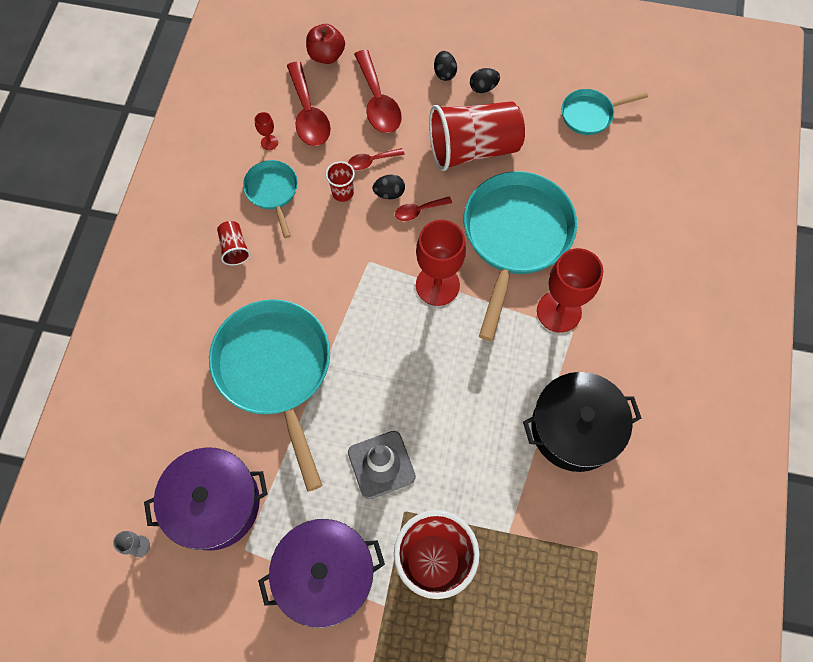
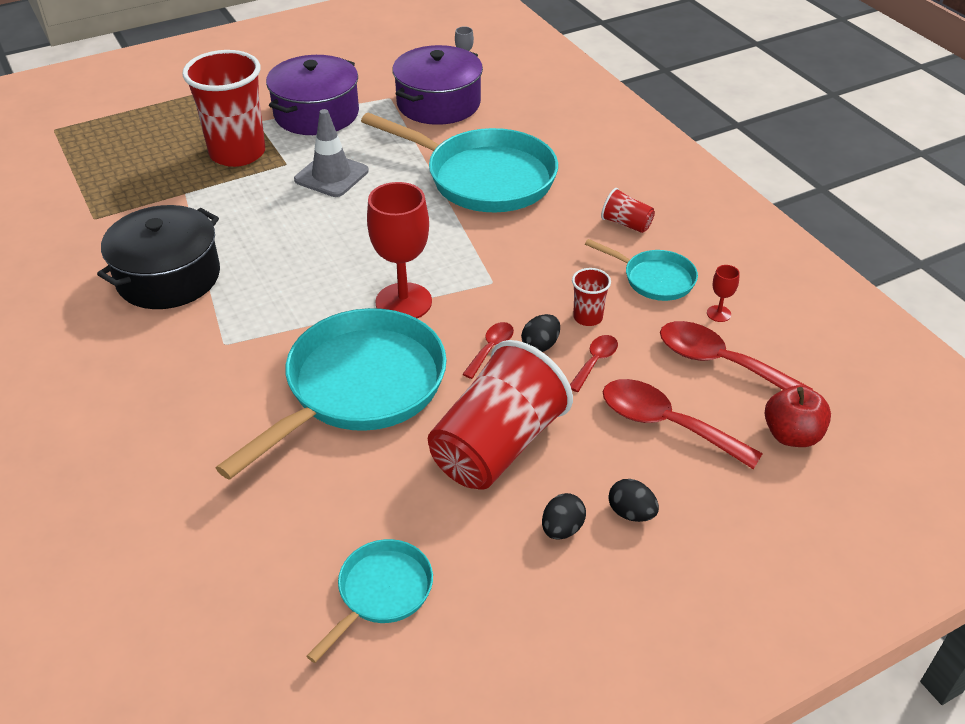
camera: 140 degrees right, 25 degrees down
(515, 237) = (359, 387): turquoise pan -> turquoise pan turned 120 degrees counterclockwise
(559, 311) = (252, 351): red goblet -> none

